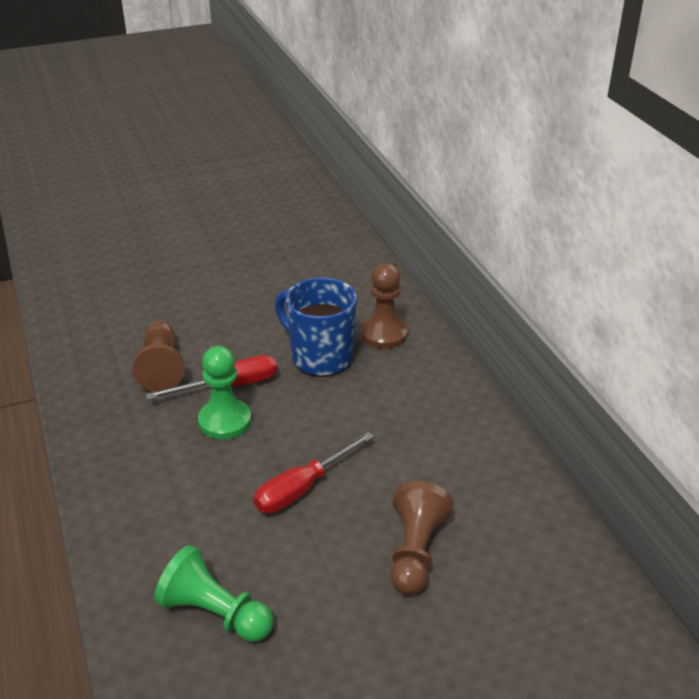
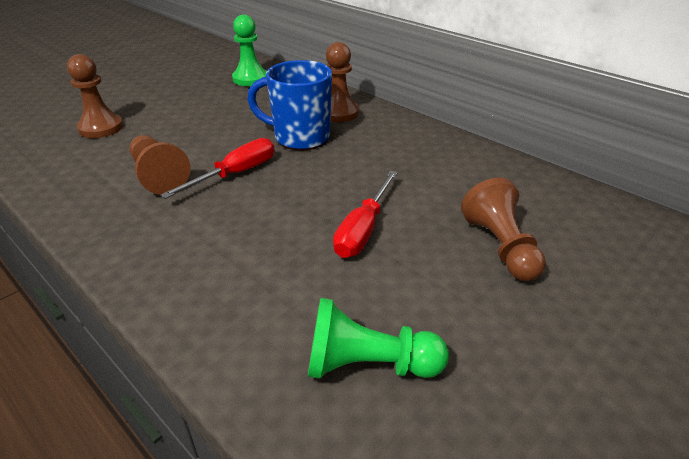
camera: 25 degrees left, 0 degrees up
(141, 290) = (101, 128): none -> brown pawn
(225, 421) = (250, 200): green pawn -> green pawn (250, 79)

